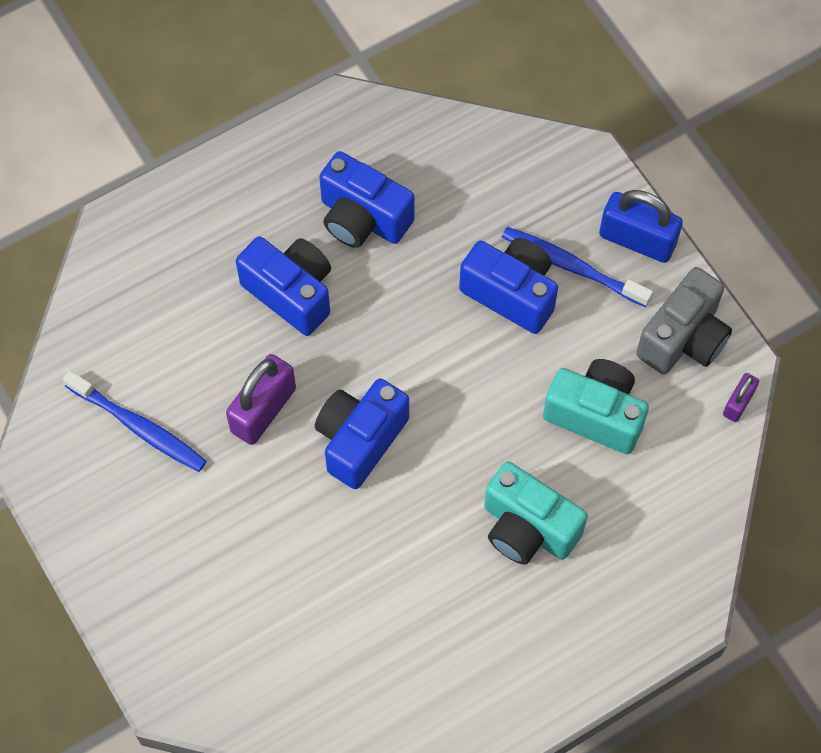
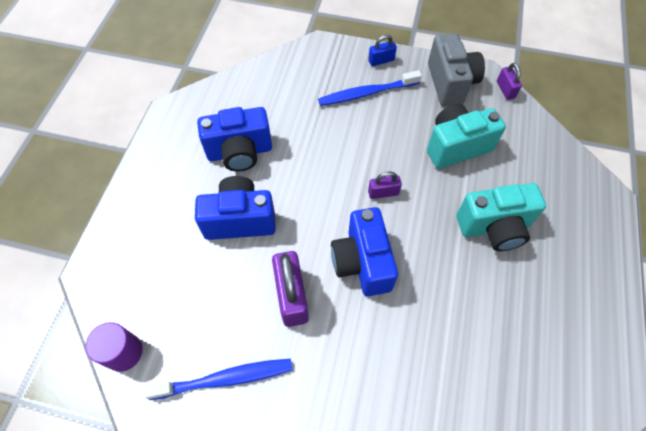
camera: 45 degrees left, 5 degrees down
(79, 326) = (124, 352): none -> purple cylinder
(458, 392) = (383, 193): none -> purple padlock
(511, 293) = (353, 126): blue camera -> none
(637, 240) = (381, 60): blue padlock -> blue padlock, size x0.54

